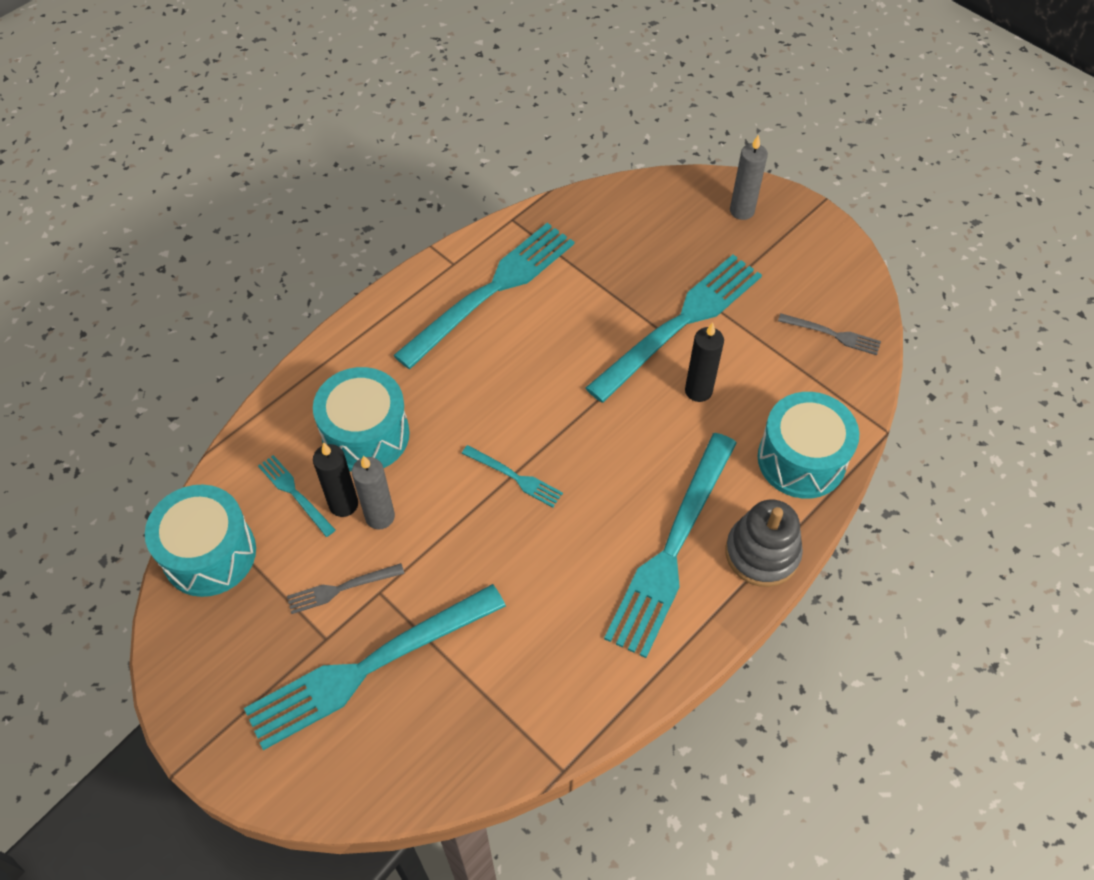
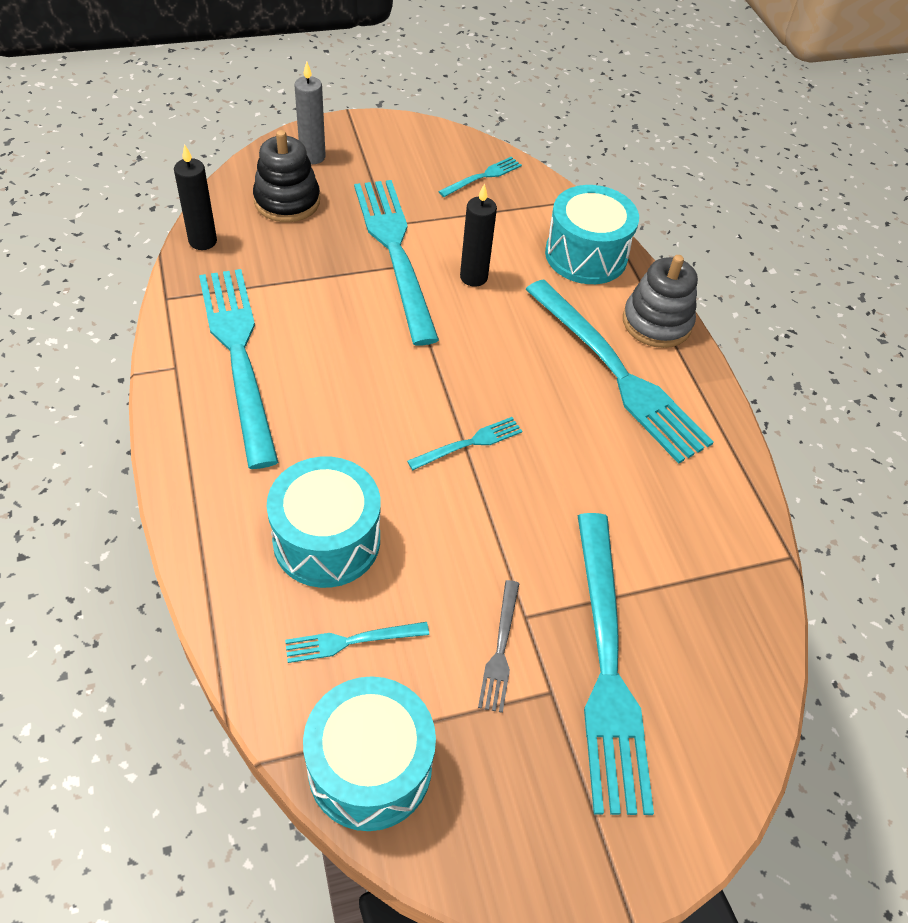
camera: 65 degrees left, 5 degrees down
(343, 504) = (399, 600): black candle -> black candle (203, 241)
(380, 517) = (437, 574): grey candle -> none
(674, 226) = (287, 201): none -> black stacking toy
(832, 334) = (482, 177): grey fork -> turquoise fork

